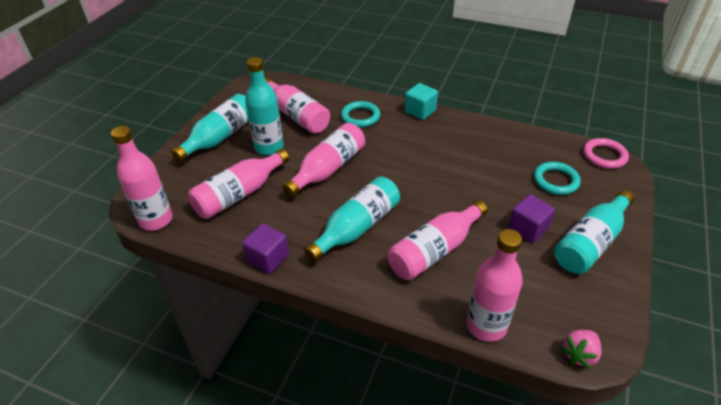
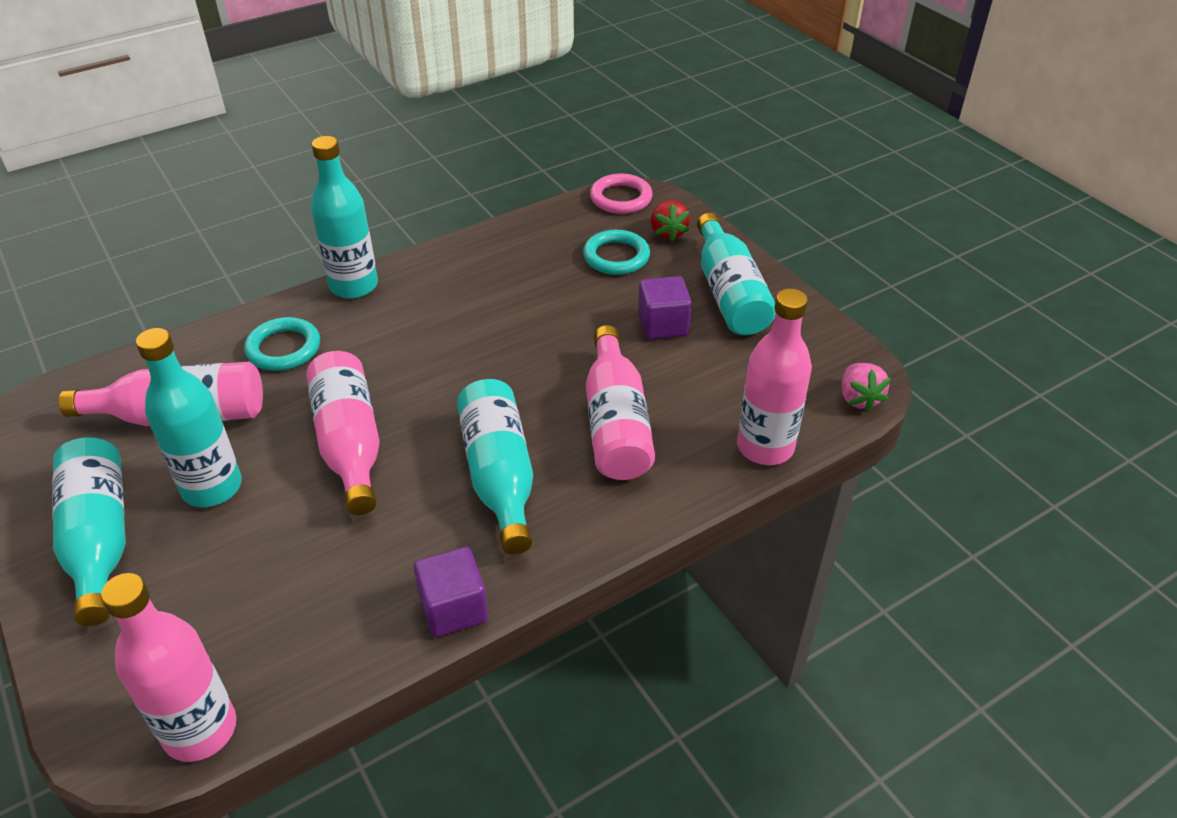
camera: 55 degrees left, 0 degrees up
(239, 194) = (276, 579): pink bottle -> none
(420, 111) = (354, 286): turquoise cube -> turquoise bottle
(603, 189) = (668, 233): none -> red strawberry

